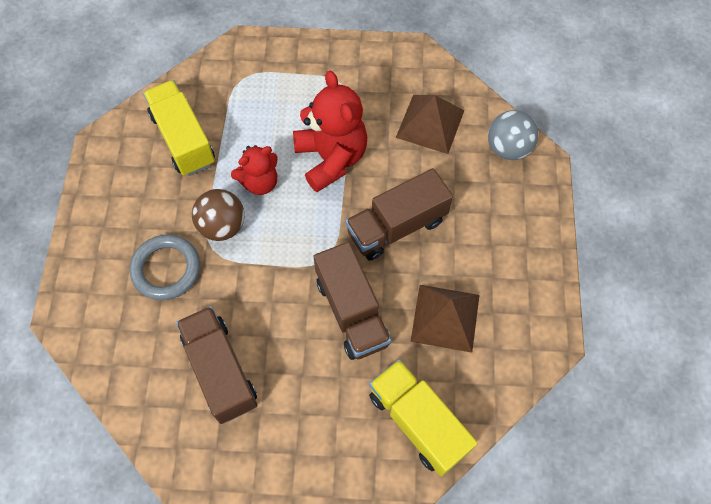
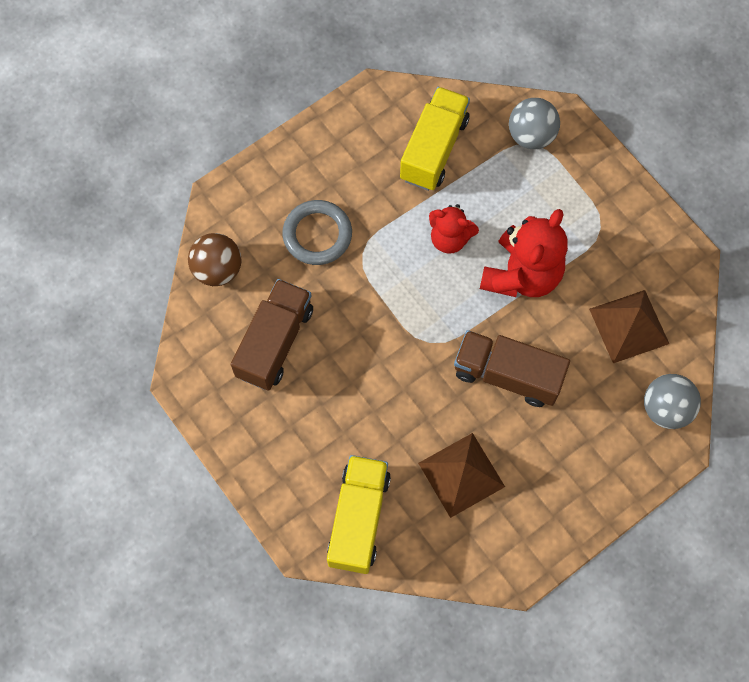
camera: 50 degrees right, 5 degrees up
(222, 226) = (388, 243): brown ball -> brown ball (218, 269)
(237, 73) = (531, 135): none -> grey ball
(352, 311) = (404, 399): brown truck -> none

